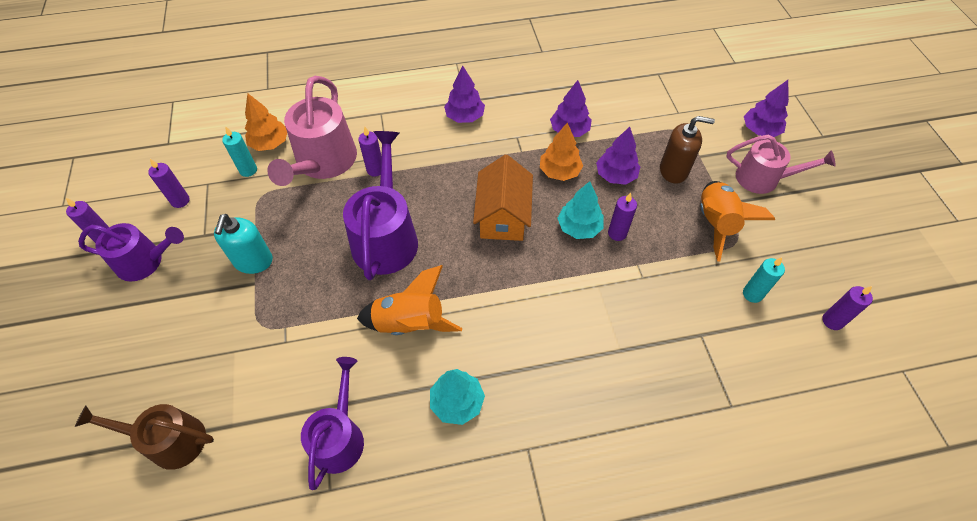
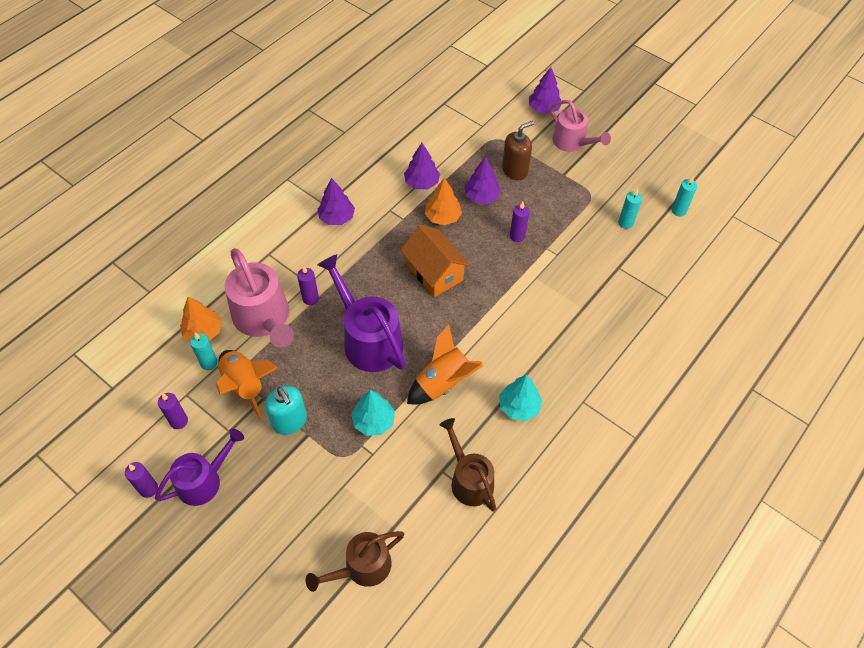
camera: 40 degrees left, 0 degrees up
(339, 437) = (469, 480): purple watering can -> brown watering can
(579, 227) = (490, 248): turquoise tree -> turquoise tree (374, 421)
(715, 224) = (569, 191): orange rocket -> orange rocket (245, 386)
(763, 178) = (572, 142): pink watering can -> pink watering can turned 75 degrees clockwise
(832, 321) = (678, 211): purple candle -> turquoise candle

